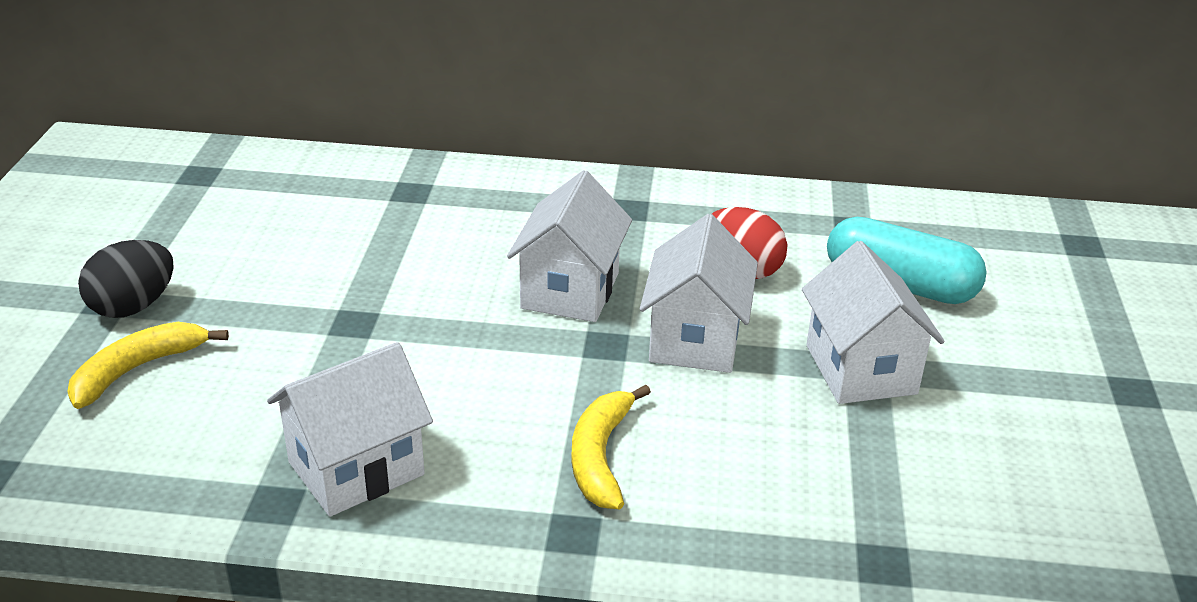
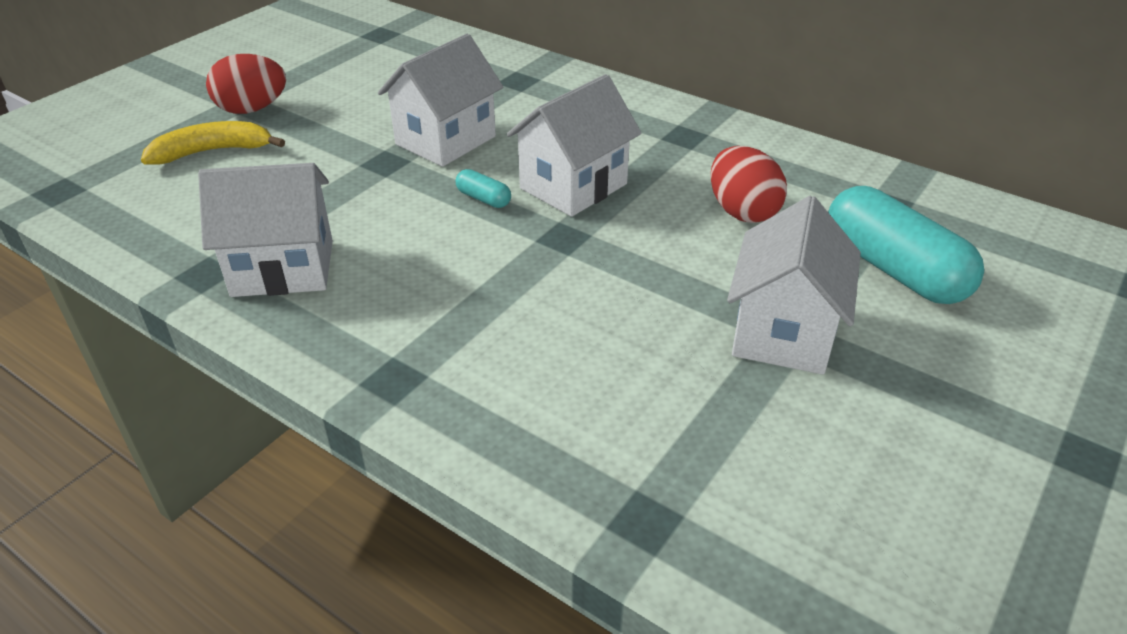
camera: 30 degrees right, 5 degrees up
(133, 306) = (252, 109): black egg -> red egg
(494, 330) = (483, 199): none -> turquoise capsule
(601, 456) = (474, 325): yellow banana -> none
(695, 339) = (645, 257): white house -> white house (445, 140)

